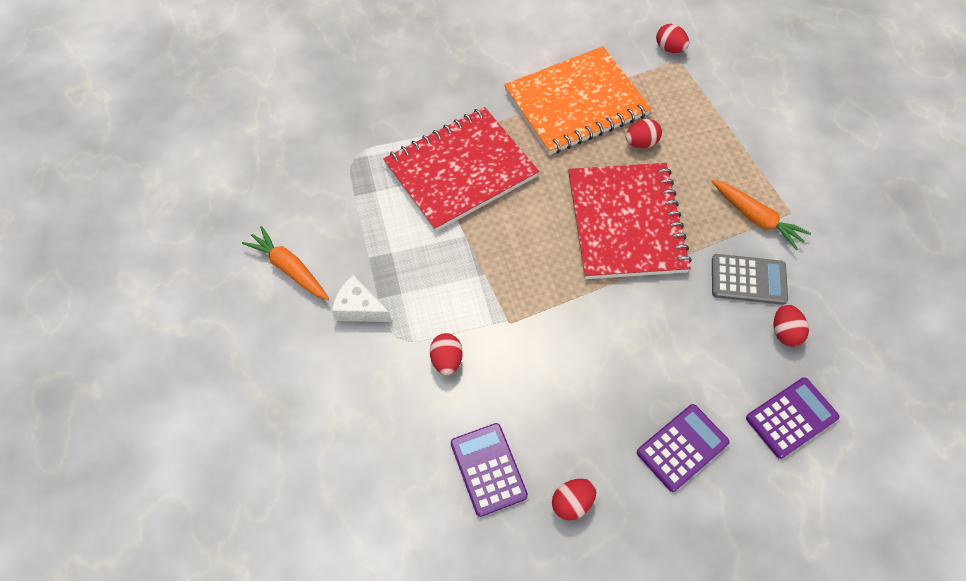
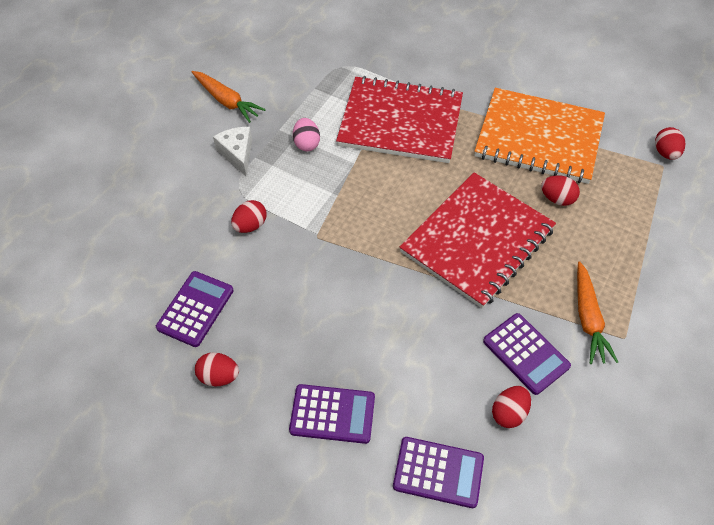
camera: 45 degrees right, 5 degrees down
(289, 269) = (226, 101): orange carrot -> orange carrot turned 135 degrees clockwise
(407, 250) = (306, 143): none -> pink egg
(748, 279) = (526, 353): grey calculator -> purple calculator

